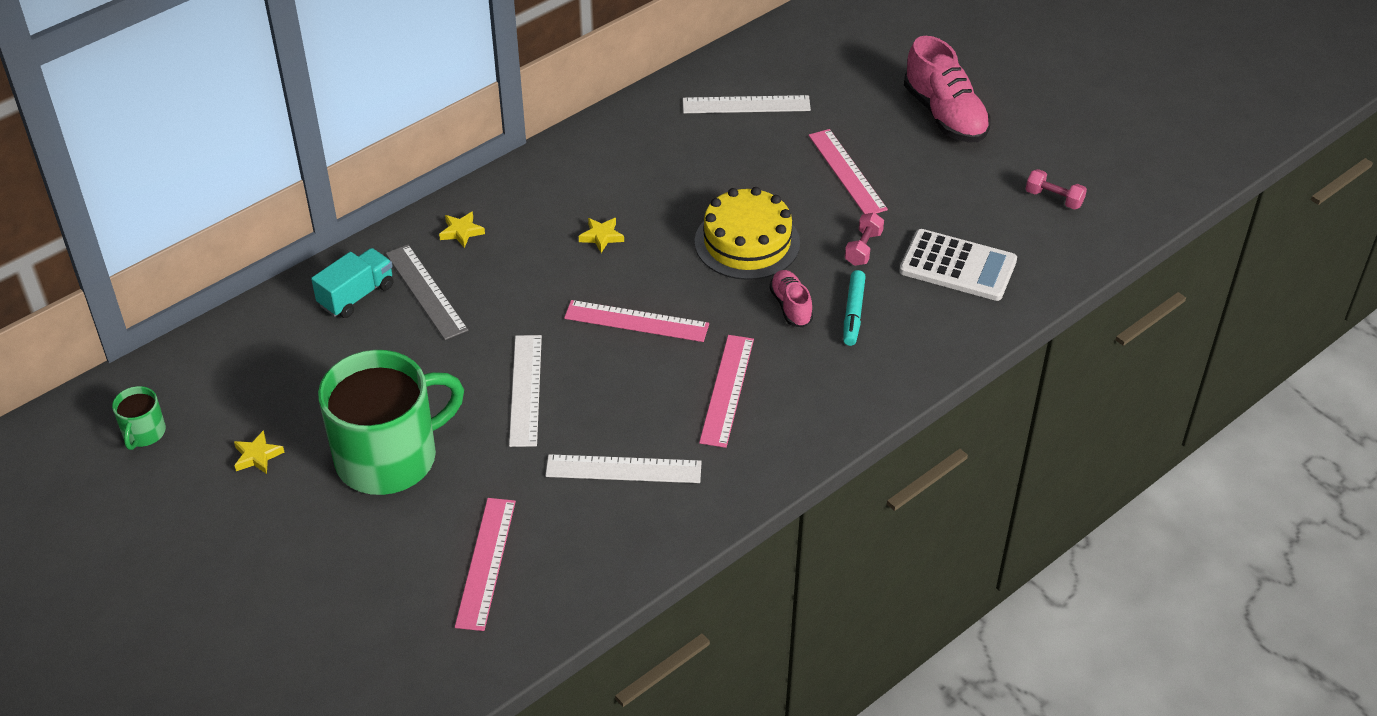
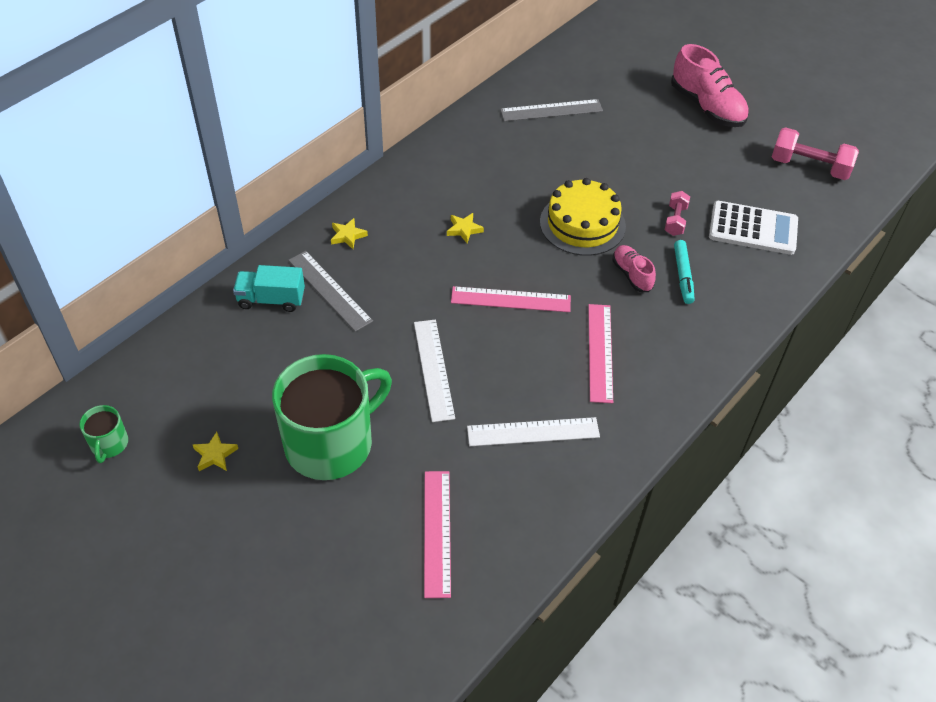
camera: 10 degrees left, 5 degrees up
(356, 295) = (271, 299): turquoise truck -> turquoise truck turned 120 degrees counterclockwise
(746, 105) = (551, 110): white ruler -> grey ruler
(846, 172) = (645, 159): pink ruler -> none
(1054, 198) = (809, 167): pink dumbbell -> pink dumbbell, size x1.75

